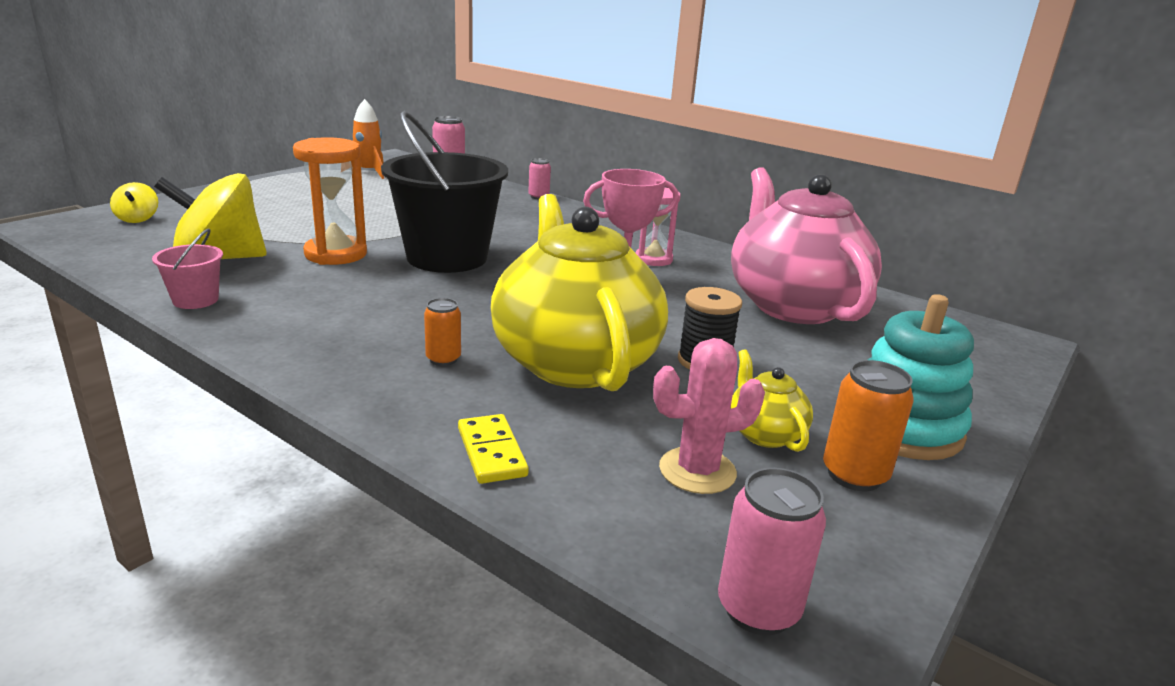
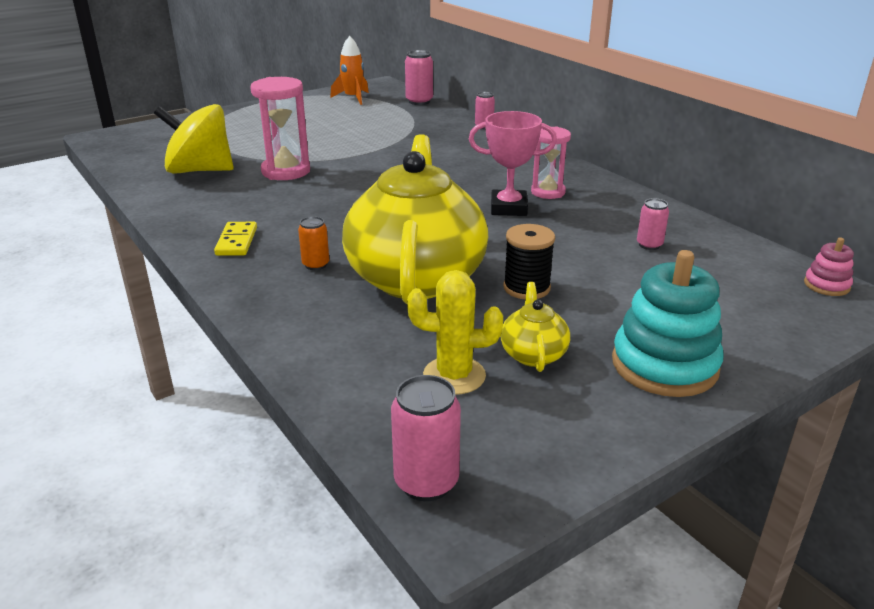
camera: 20 degrees right, 5 degrees up
(137, 219) = (161, 134): yellow spinning top -> none
(195, 300) = (168, 202): pink bucket -> none
(336, 254) = (286, 171): orange hourglass -> pink hourglass
(447, 257) = (370, 179): black bucket -> none
(492, 452) = (307, 340): yellow domino -> yellow domino (237, 241)
(697, 471) = (454, 376): pink cactus -> yellow cactus
(793, 305) = (649, 245): pink teapot -> pink can
(854, 475) = (585, 398): orange can -> none
(979, 329) = (826, 285): none -> pink stacking toy

